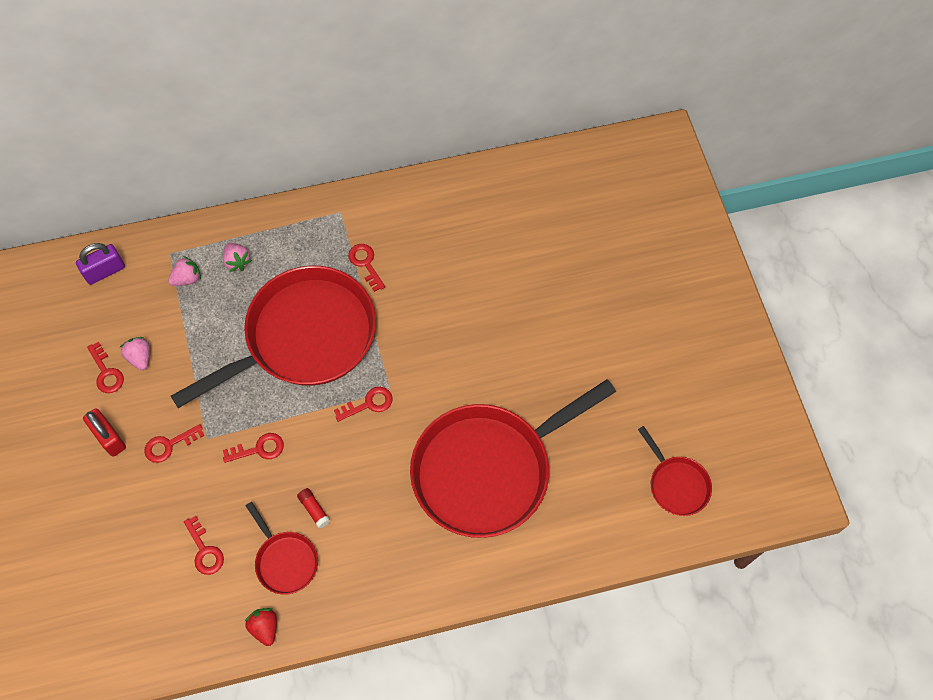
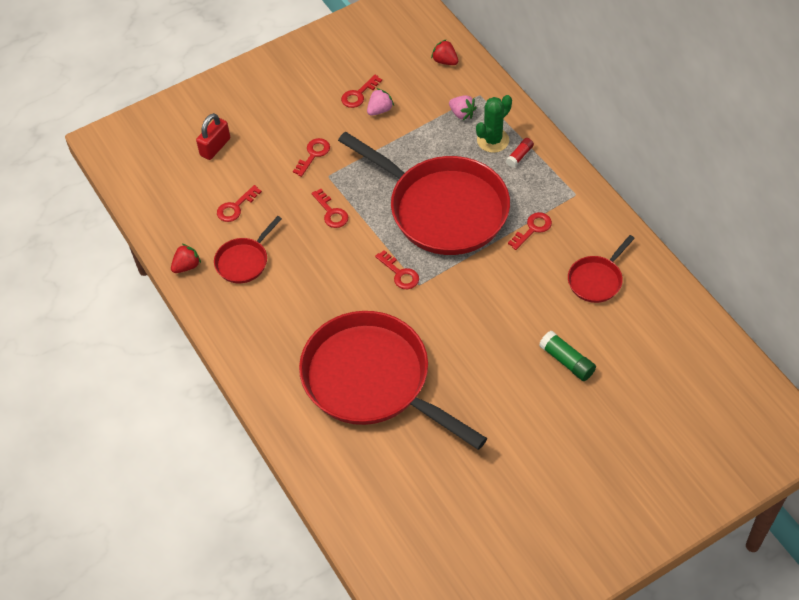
camera: 75 degrees right, 10 degrees down
(105, 271) = (445, 61): purple padlock -> red strawberry
(109, 437) = (306, 116): red padlock -> red padlock (215, 147)
(169, 445) = (313, 155): red key -> red key turned 75 degrees clockwise
(237, 261) = (493, 140): pink strawberry -> green cactus
(314, 509) = (293, 266): red glue stick -> red glue stick (519, 156)
(529, 287) = (567, 361): none -> green glue stick
(676, 484) = (413, 539): red pan -> red pan (596, 280)

